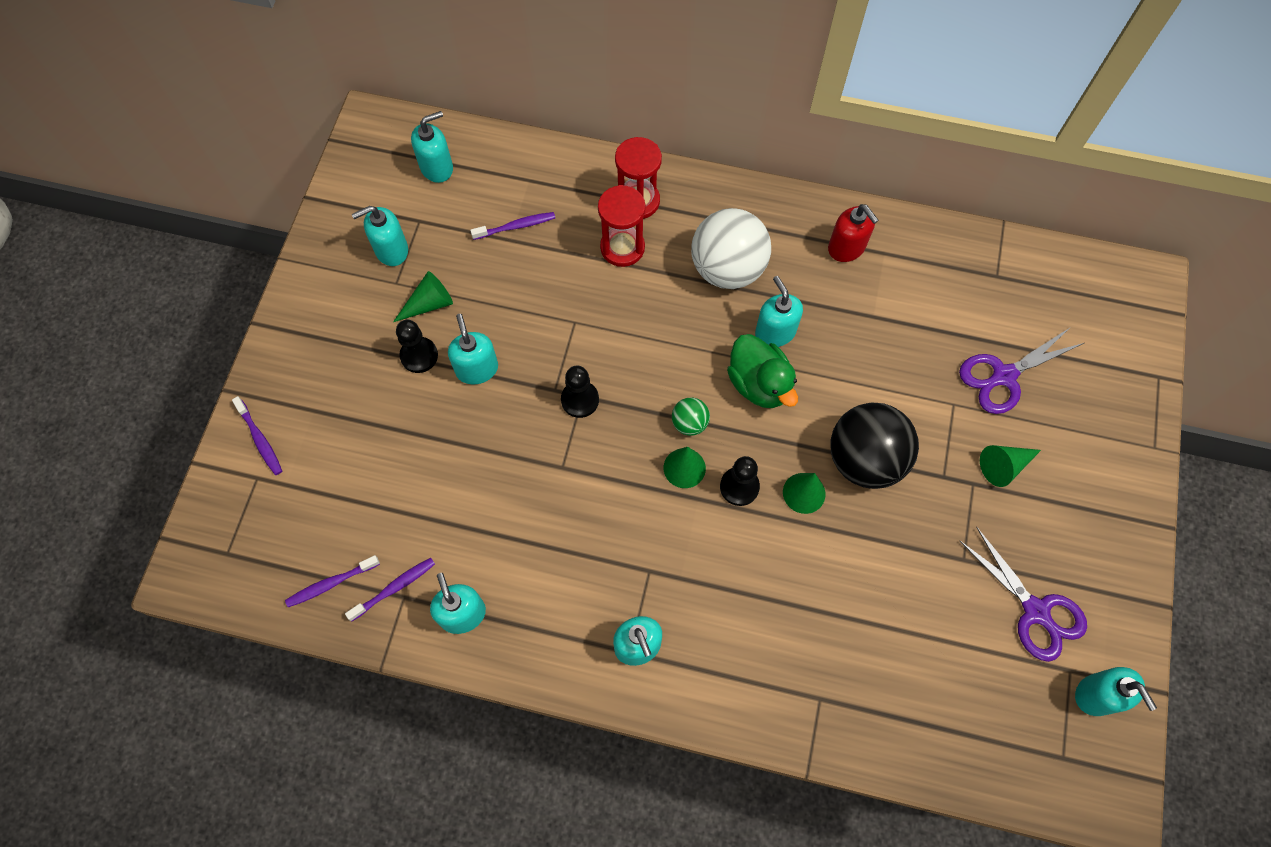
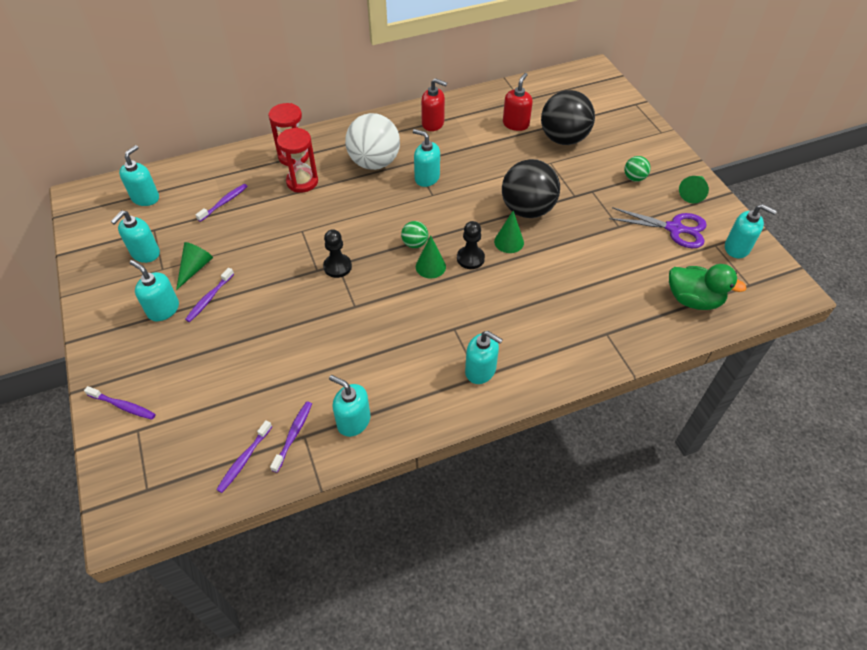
camera: 35 degrees left, 15 degrees down
(419, 356) = (209, 298): black pawn -> purple toothbrush
(477, 369) = (256, 285): turquoise soap dispenser -> turquoise soap dispenser (163, 309)
(759, 384) = (439, 205): green duck -> green duck (693, 300)
(957, 312) = (515, 124): none -> red soap dispenser
(1003, 376) = (563, 139): purple scissors -> black ball
(1004, 466) = (600, 175): green cone -> green cone (693, 193)
(1049, 499) = (634, 178): none -> green ball

